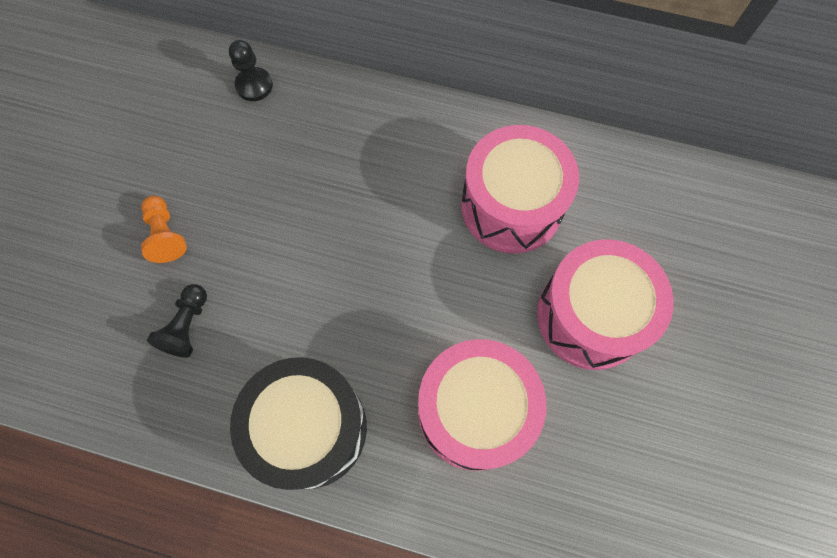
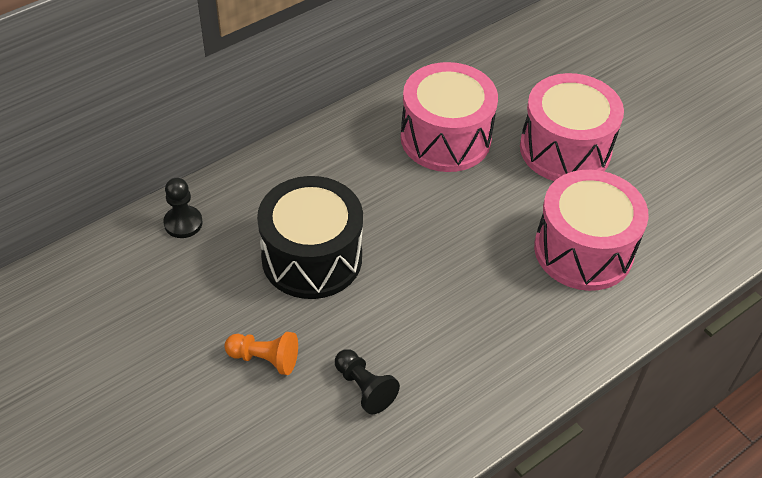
camera: 55 degrees left, 20 degrees down
(309, 428) = (519, 354): black drum -> black drum (312, 258)

